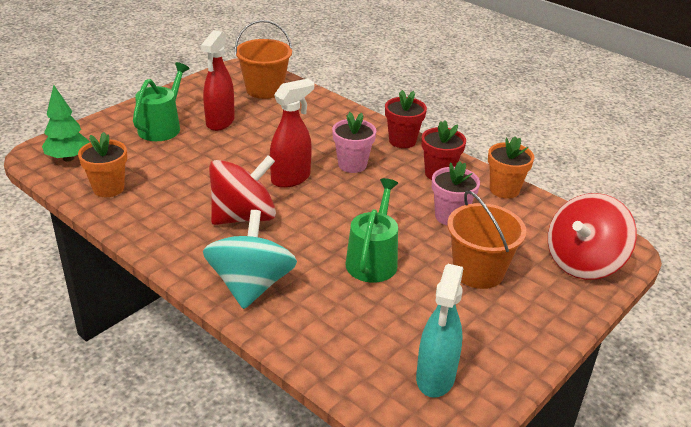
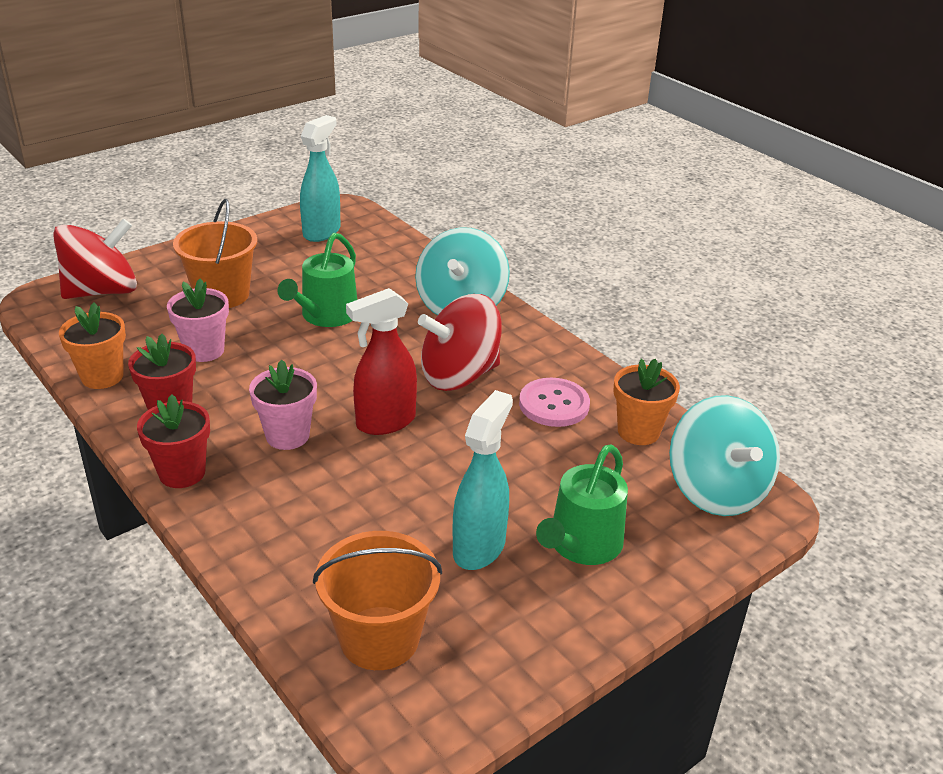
camera: 170 degrees left, 0 degrees up
(68, 158) = (716, 490): green tree -> turquoise spinning top
(169, 201) = (554, 404): none -> pink button
(220, 122) = (479, 547): red spray bottle -> turquoise spray bottle

